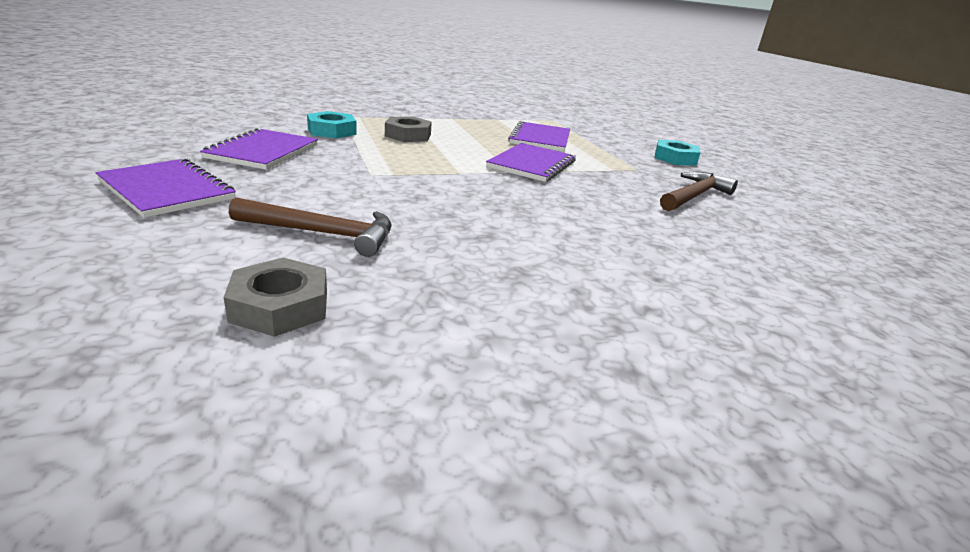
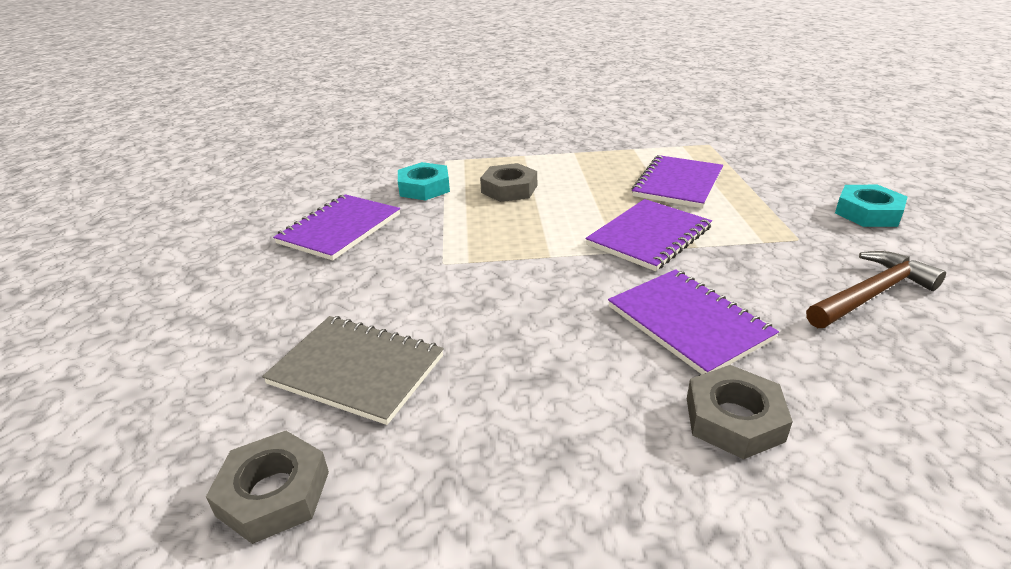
camera: 20 degrees right, 5 degrees up
(167, 190) = (227, 297): purple notebook -> purple notebook (688, 323)
(322, 233) = (356, 370): brown hammer -> grey notebook
(634, 254) = (734, 419): none -> grey nut

